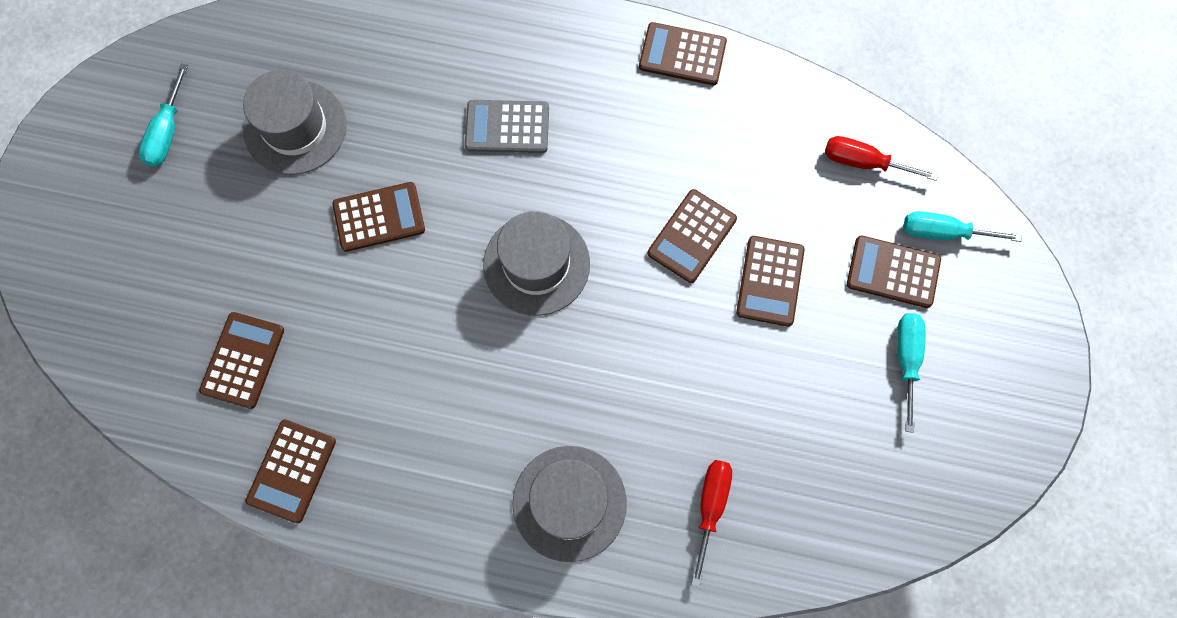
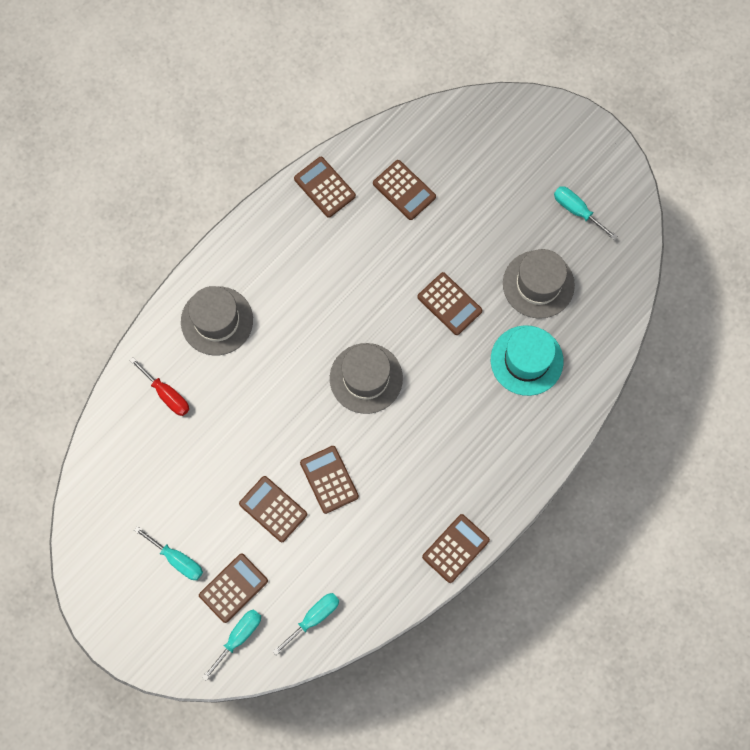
camera: 120 degrees right, 0 degrees up
(379, 217) = (449, 304): brown calculator -> brown calculator turned 60 degrees counterclockwise
(405, 92) = (526, 360): none -> turquoise hat
(507, 127) = (467, 409): grey calculator -> none
(863, 162) = (314, 618): red screwdriver -> turquoise screwdriver

